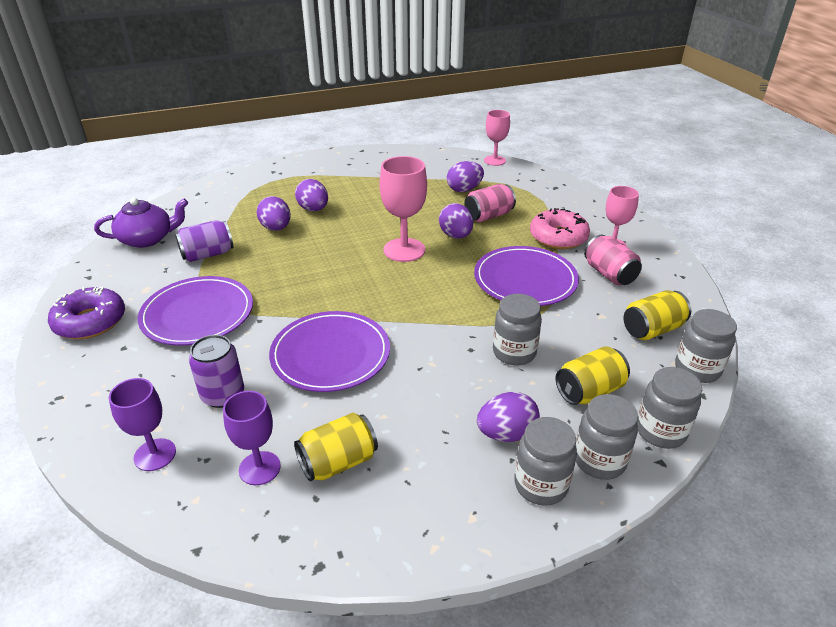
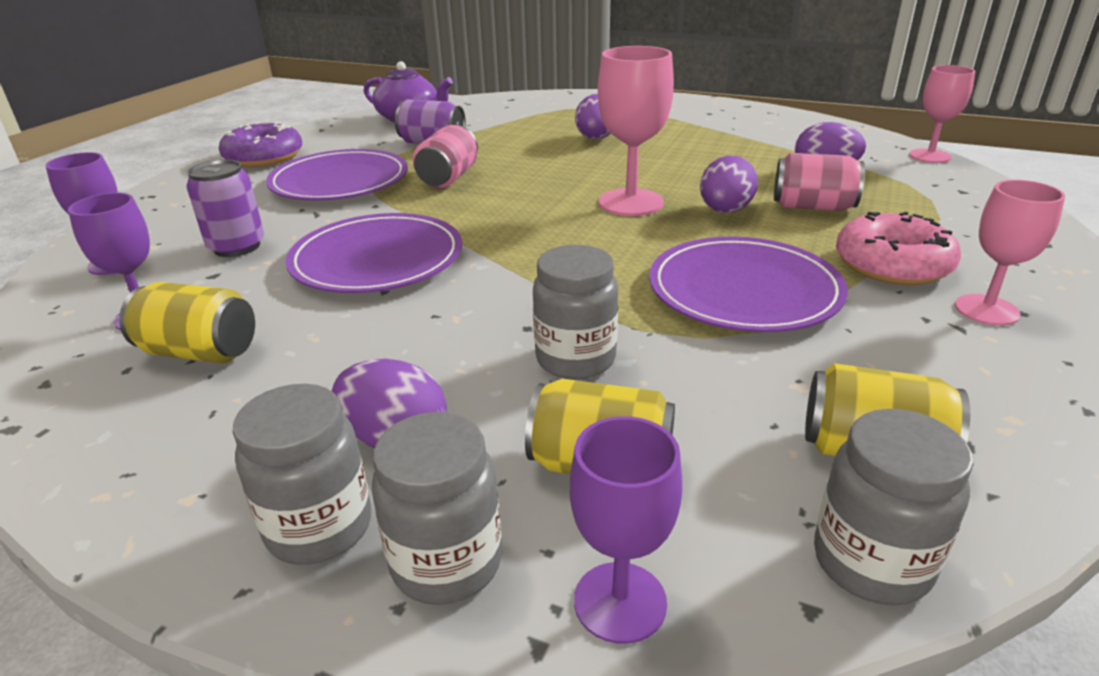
camera: 45 degrees right, 5 degrees down
(276, 228) = (530, 142): purple egg -> none
(609, 274) = (913, 342): pink can -> pink can (448, 178)
(660, 431) = (620, 602): grey jar -> purple goblet

